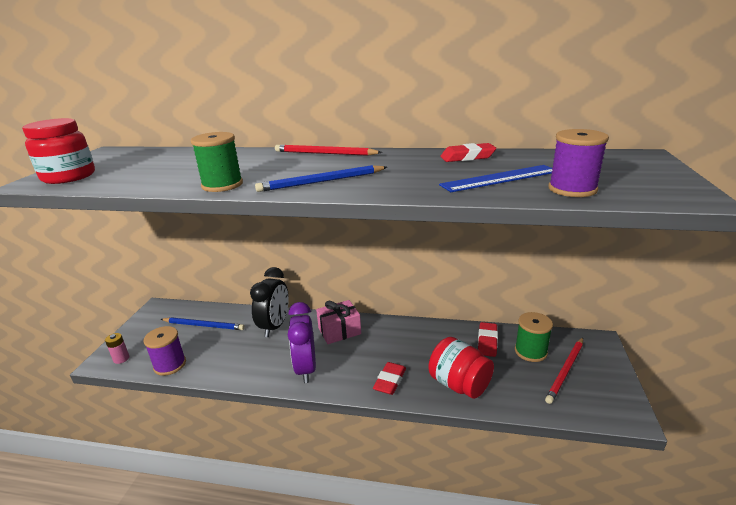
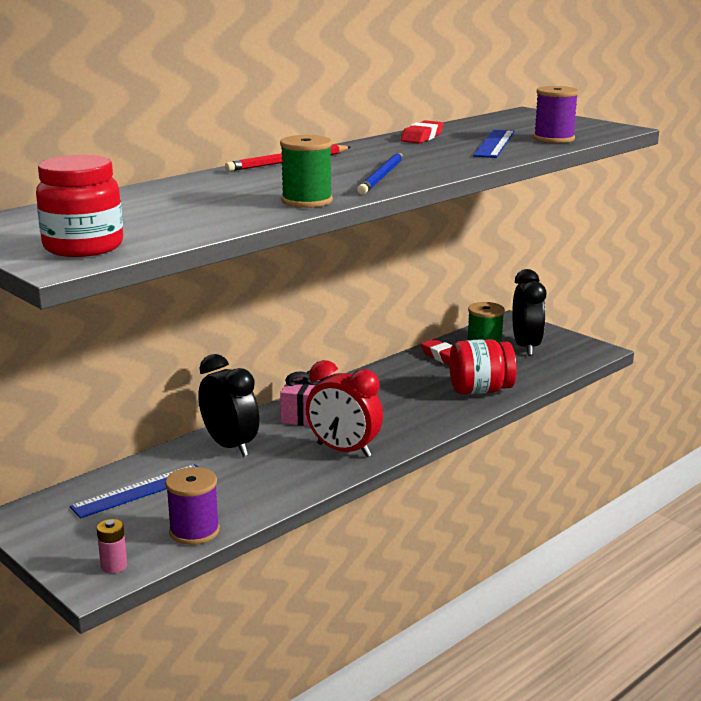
camera: 55 degrees left, 5 degrees down
(204, 325) = (140, 490): blue pencil -> blue ruler
(306, 368) = (344, 450): purple clock -> red clock
(390, 381) = (430, 417): red eraser -> none
(565, 371) = (526, 347): red pencil -> black clock

